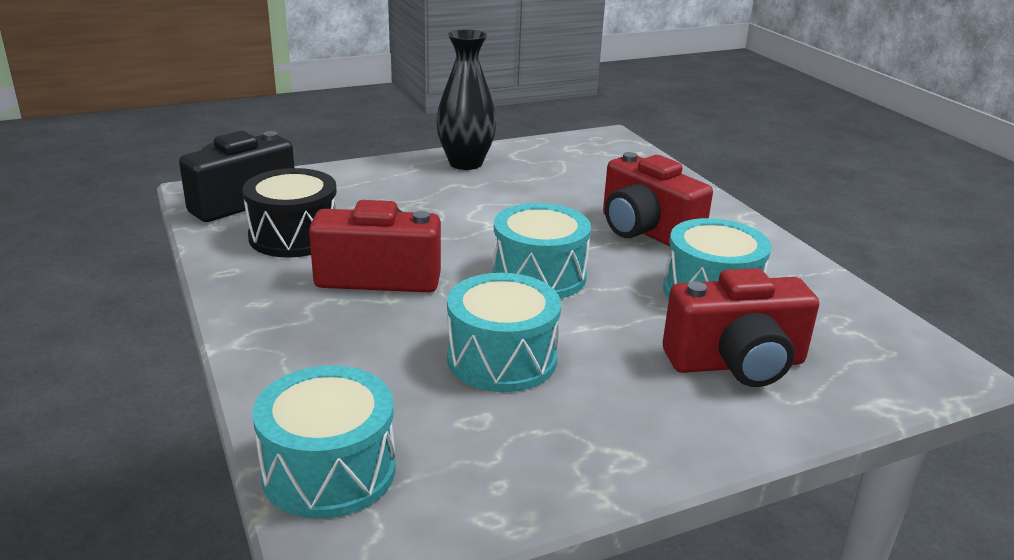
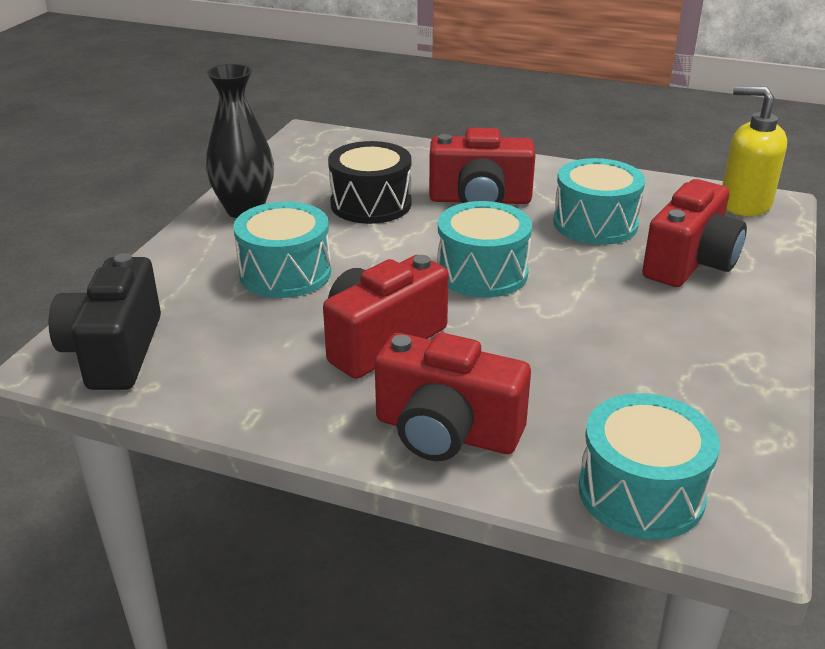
camera: 45 degrees left, 5 degrees up
(294, 236) = (240, 351): black drum -> black drum (371, 204)
(299, 348) = (446, 432): none -> red camera
(502, 359) = (578, 345): turquoise drum -> turquoise drum (285, 273)
(913, 354) = (744, 204): none -> yellow soap dispenser

